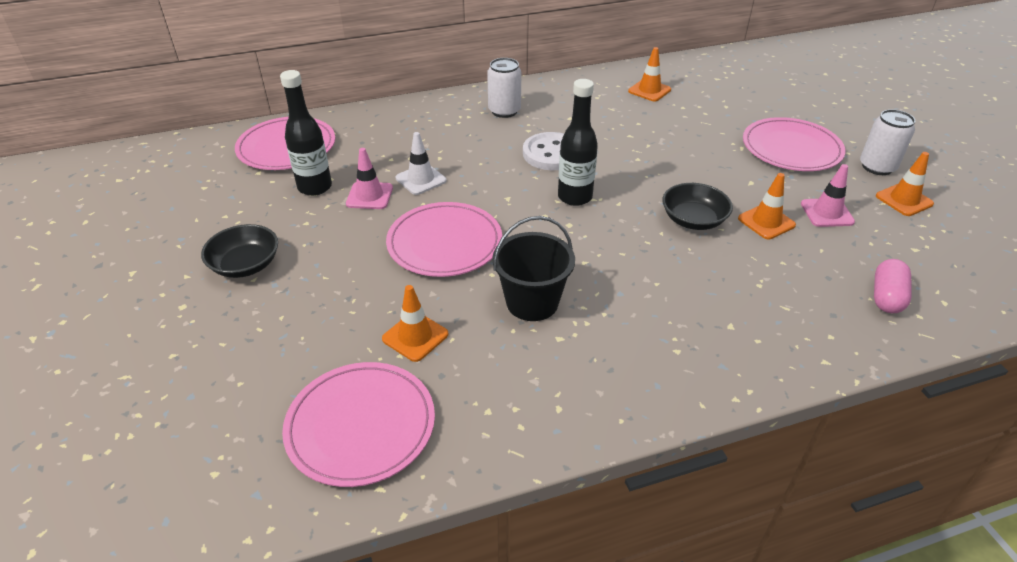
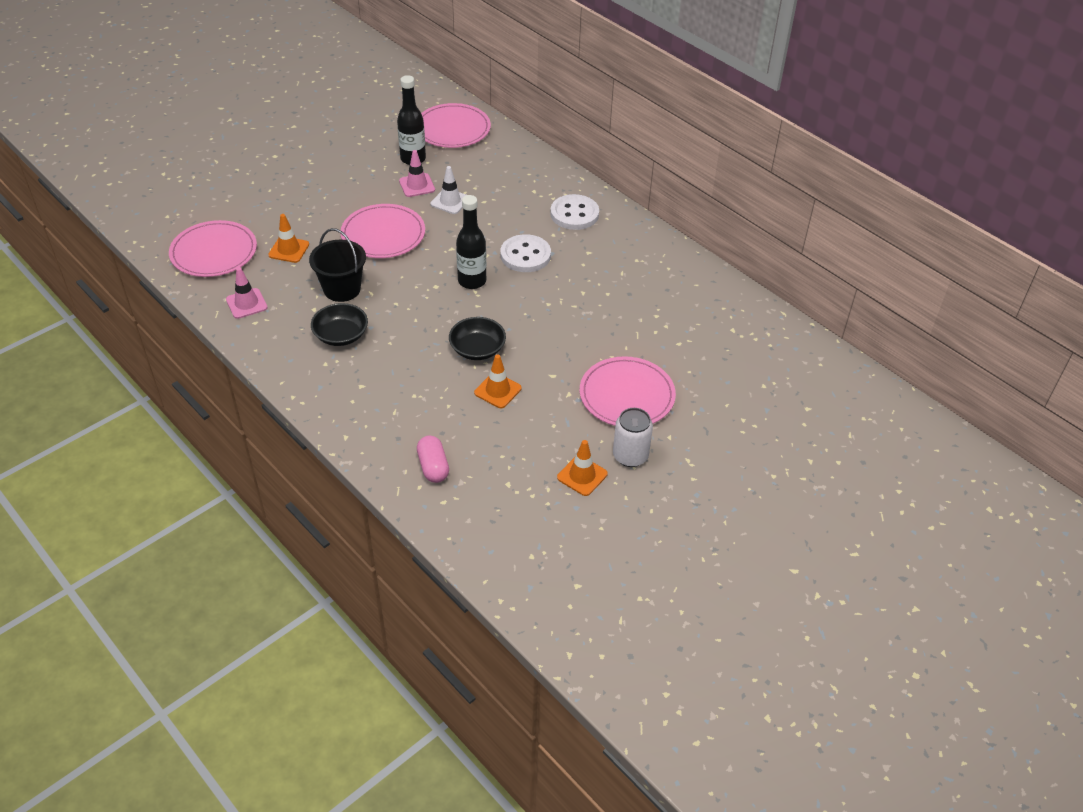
camera: 65 degrees right, 5 degrees up
(245, 265) = (320, 163): black bowl -> black bowl (341, 335)
(504, 111) = (574, 214): white can -> white button
(649, 90) = (673, 289): orange traffic cone -> none
(827, 213) = (531, 426): pink traffic cone -> pink traffic cone (246, 303)
(886, 297) = (433, 467): pink capsule -> pink capsule turned 75 degrees clockwise

